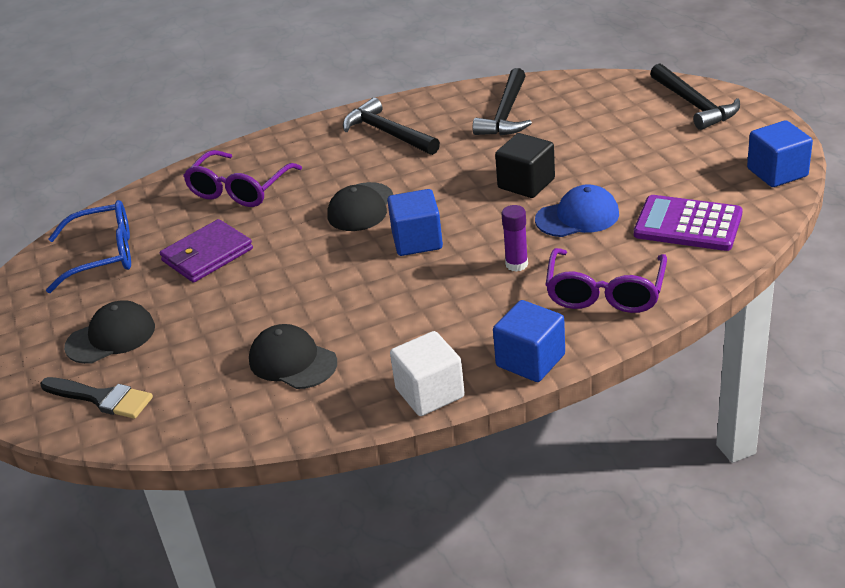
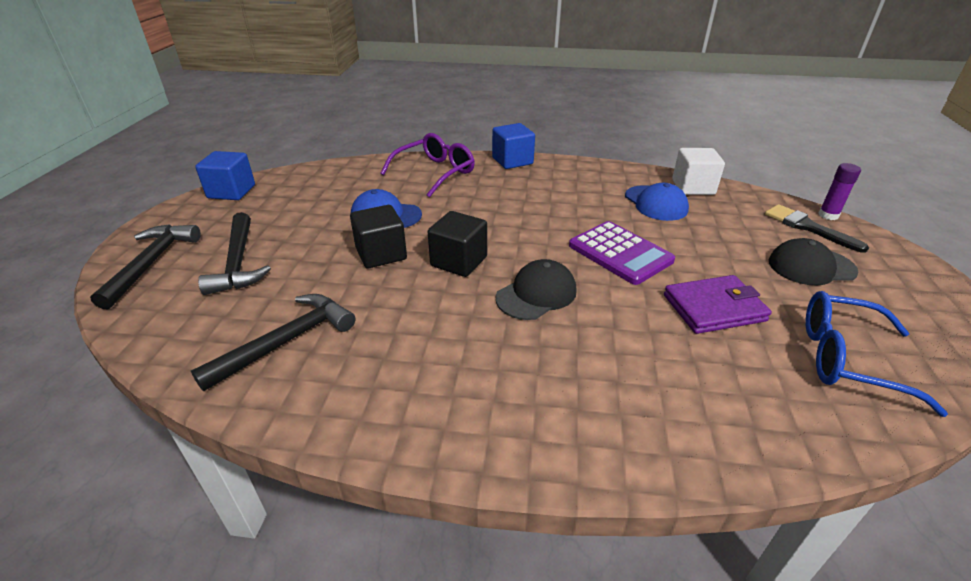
camera: 155 degrees left, 0 degrees up
(240, 189) = (660, 383): purple glasses -> none
(292, 361) = (655, 203): black cap -> blue cap
(387, 133) = (429, 384): black hammer -> black hammer (238, 263)
(417, 241) = (513, 244): blue cube -> none
(430, 393) = (579, 166): white cube -> white cube (693, 187)
(451, 205) = (459, 261): none -> black cube
(516, 264) = (463, 203): purple glue stick -> purple glue stick (828, 215)
(688, 225) = (335, 185): purple calculator -> purple calculator (620, 253)

